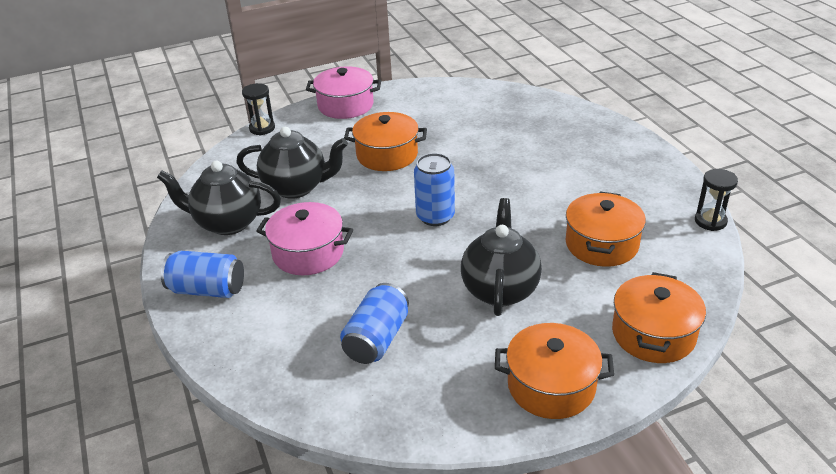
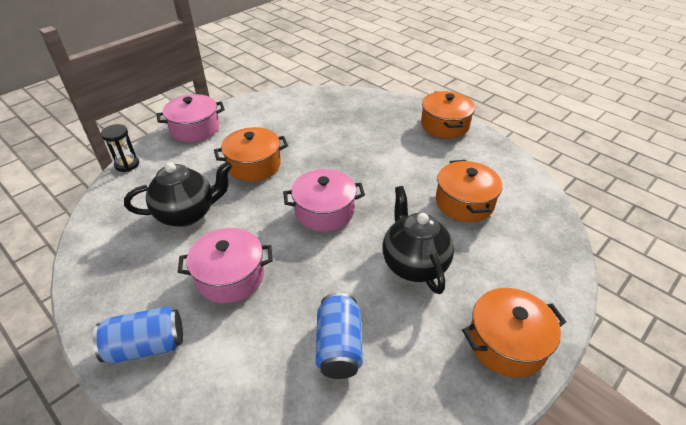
camera: 25 degrees left, 5 degrees up
(227, 223) = (135, 267): black teapot -> none
(435, 216) = (324, 211): blue can -> pink pot
(653, 334) = (548, 269): orange pot -> orange pot (444, 125)
(710, 221) = (524, 165): black hourglass -> none

